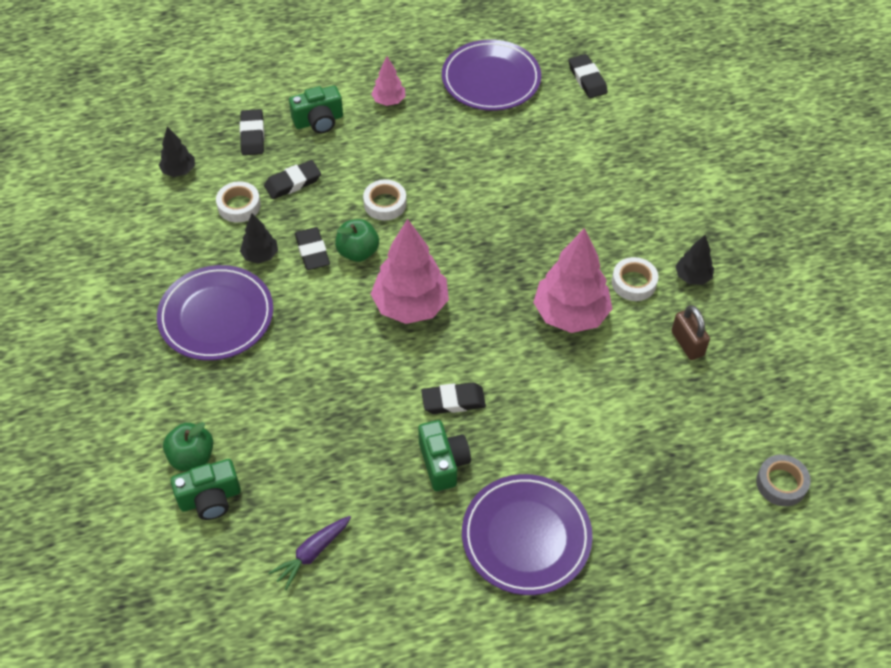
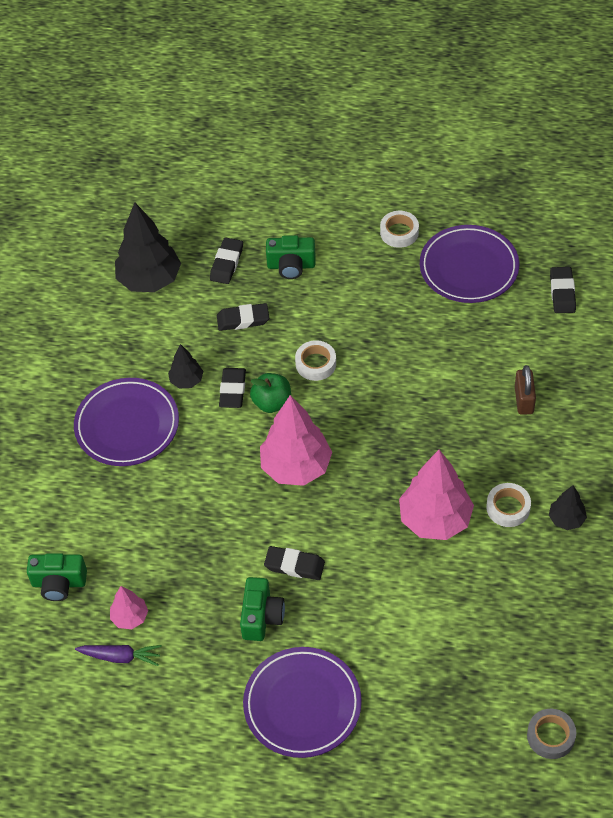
camera: 25 degrees right, 0 degrees up
(179, 171) = (149, 280): black tree -> black tree, size x1.97
(192, 457) = (58, 543): green apple -> none
(239, 206) = (187, 328): white tape -> white tape (399, 232)
(312, 553) = (120, 657): purple carrot -> purple carrot turned 150 degrees counterclockwise
(389, 101) = (363, 263): pink tree -> pink tree (130, 617)
(687, 343) = (529, 581): brown padlock -> brown padlock (524, 400)

